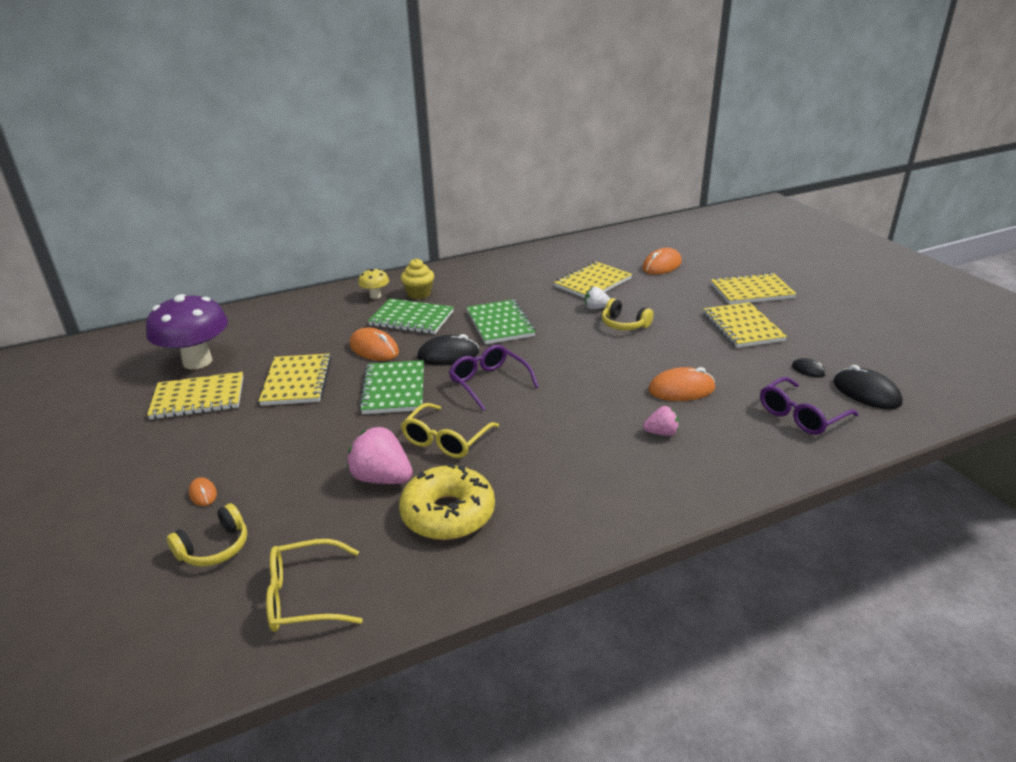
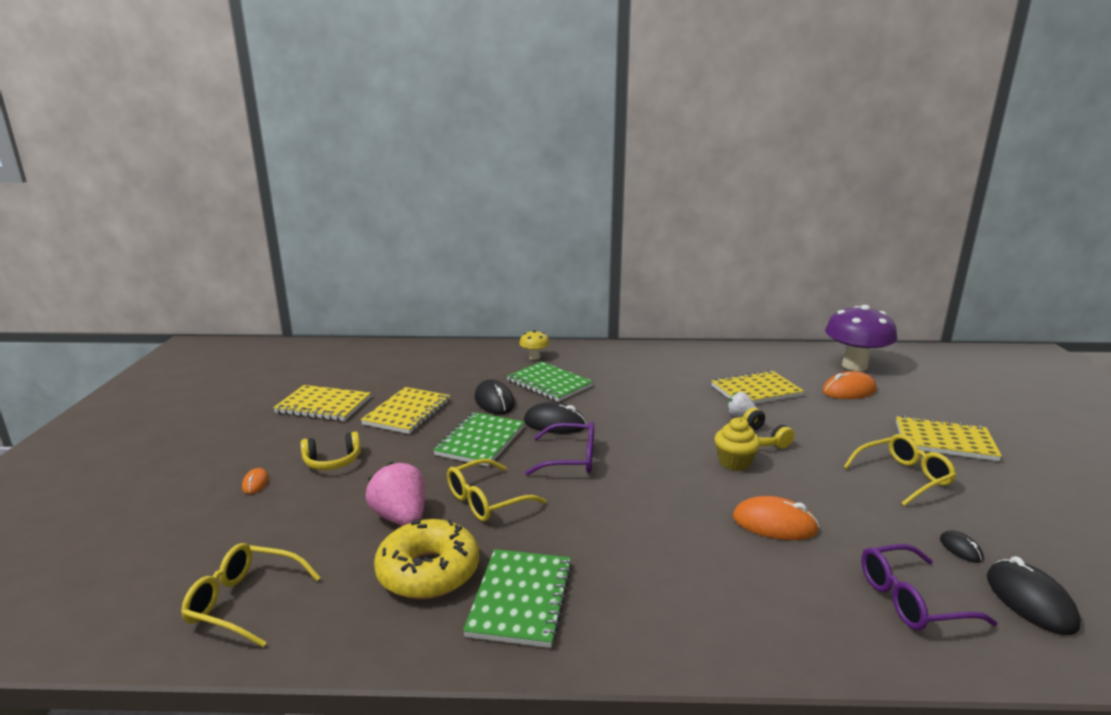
camera: 25 degrees right, 10 degrees down
(197, 361) = (349, 377): purple mushroom -> purple mushroom (854, 365)
(215, 548) = (221, 532): yellow headphones -> yellow headphones (332, 461)
(374, 349) = (494, 401): orange mouse -> black mouse
(419, 294) = (574, 364): yellow cupcake -> yellow cupcake (734, 462)
(488, 382) = (571, 459): purple glasses -> purple glasses turned 105 degrees clockwise
(500, 324) = (628, 407): green notebook -> green notebook (521, 599)
(661, 433) = (714, 564): pink strawberry -> none
(742, 327) = (903, 477): yellow notebook -> yellow glasses

